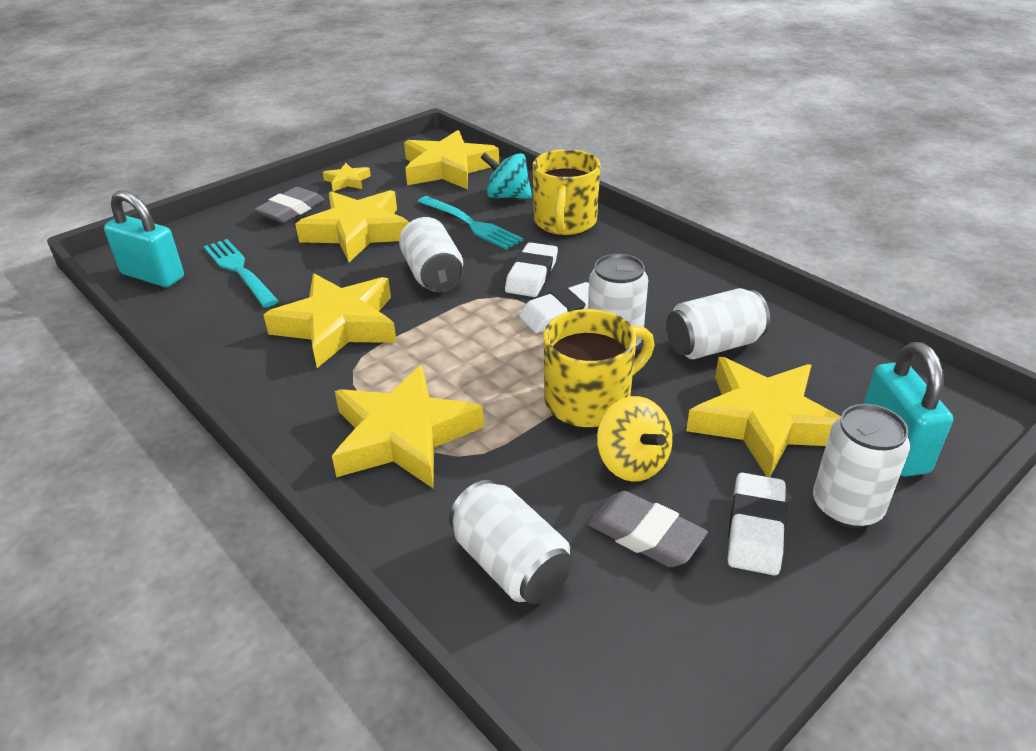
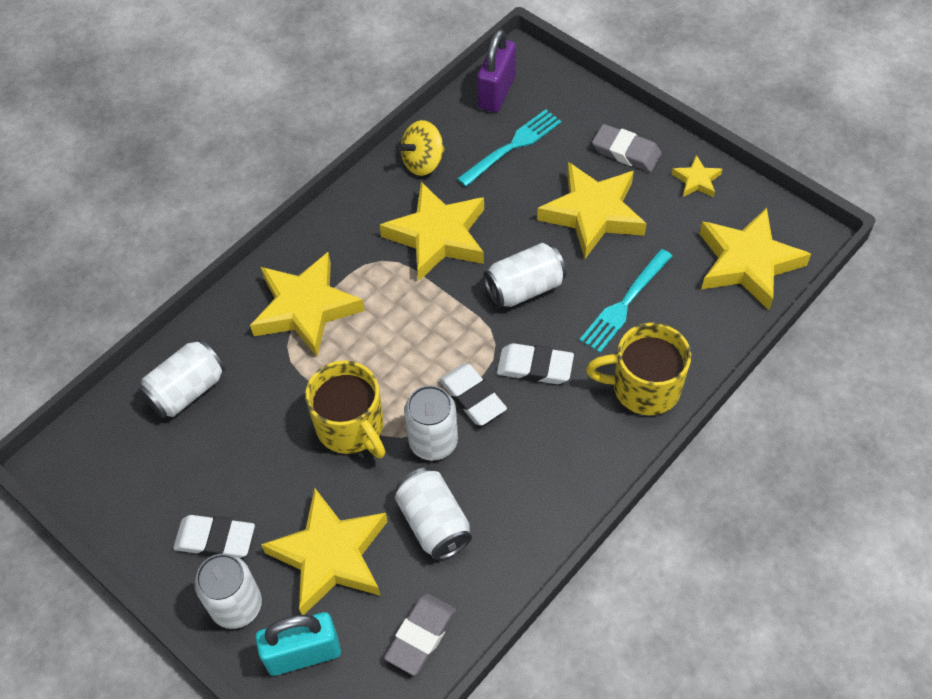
camera: 85 degrees right, 20 degrees up
(153, 276) = (497, 92): turquoise padlock -> purple padlock
(507, 196) = (692, 328): turquoise spinning top -> none
(632, 463) = (280, 459): yellow spinning top -> yellow spinning top (423, 162)
(645, 535) = (210, 468): grey eraser -> grey eraser (421, 636)

